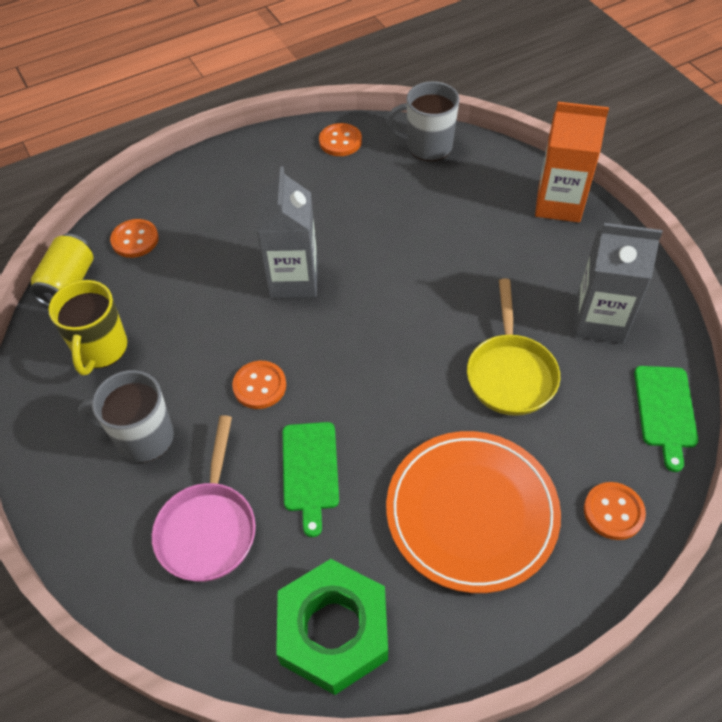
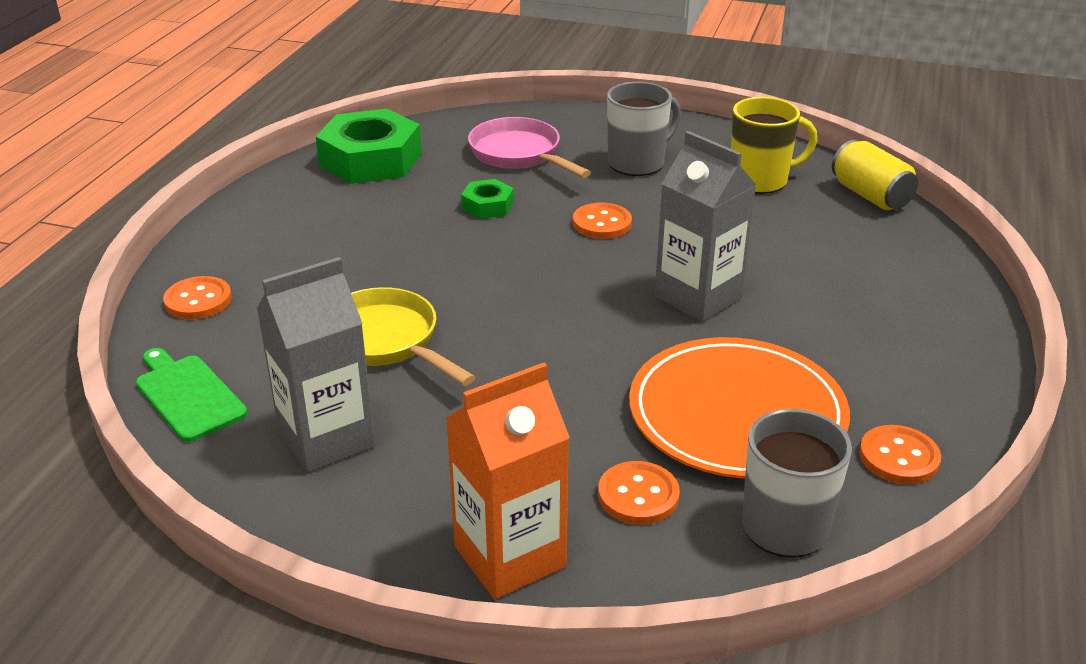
camera: 135 degrees right, 20 degrees down
(101, 349) = (760, 180): yellow mug -> yellow mug turned 120 degrees clockwise
(135, 240) = (889, 246): orange button -> orange button (638, 495)
(310, 470) = (488, 206): green cutting board -> green nut
(471, 512) = (328, 245): orange plate -> orange plate (736, 414)

